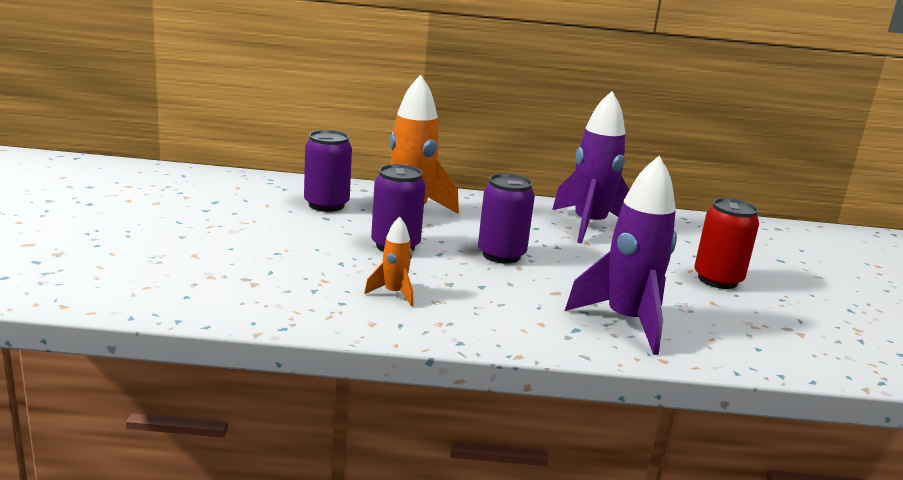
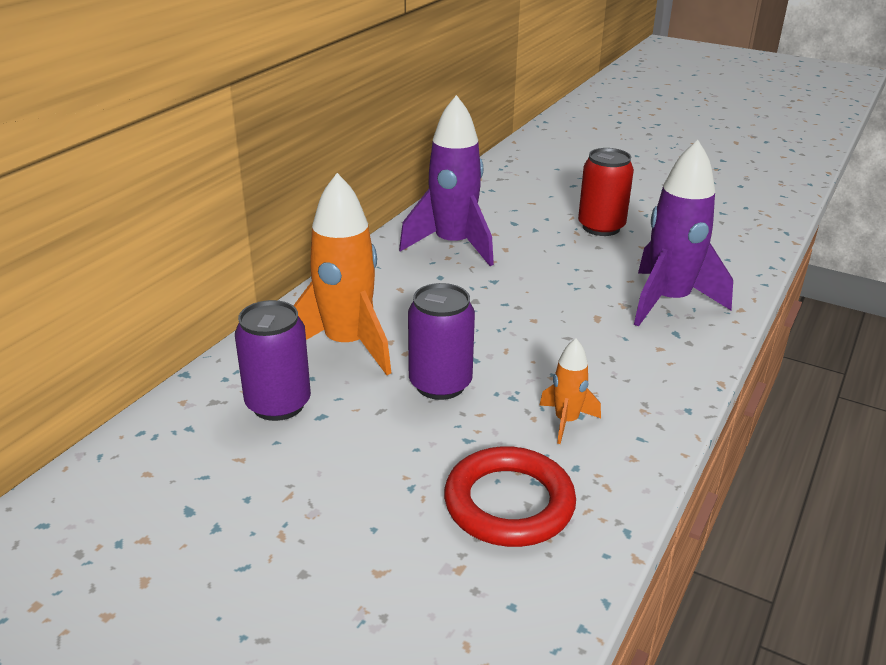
camera: 60 degrees left, 10 degrees up
(283, 284) = (509, 503): none -> red ring
(501, 255) = (498, 320): purple can -> none

